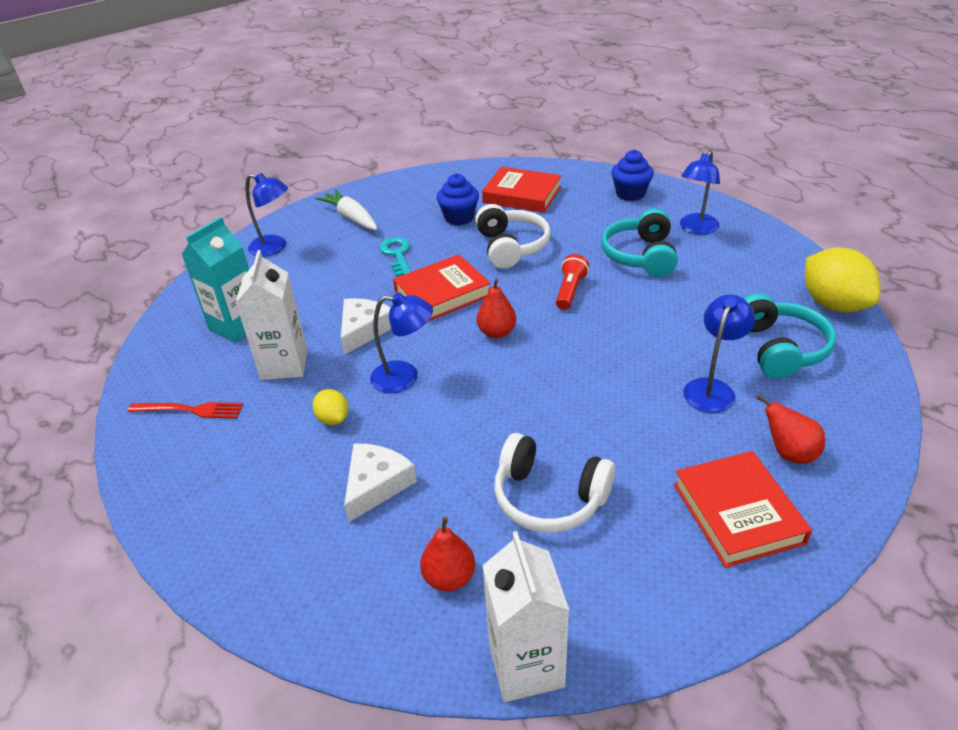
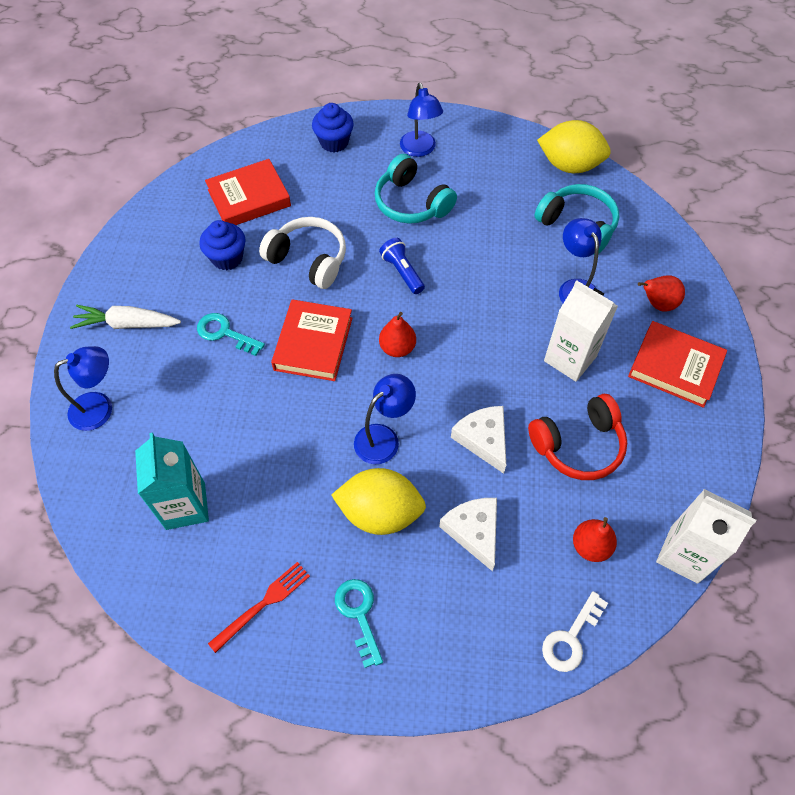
camera: 50 degrees left, 20 degrees up
(227, 466) = (359, 614): none -> turquoise key
(284, 364) = (280, 504): white carton -> white carton (570, 358)
(332, 626) = (571, 638): none -> white key
(333, 419) = (380, 513): yellow lemon -> yellow lemon, size x2.02
(364, 330) = (298, 424): white cheese -> white cheese (483, 439)
(549, 497) = (578, 445): white headphones -> red headphones
(570, 291) = (402, 272): red flashlight -> blue flashlight

